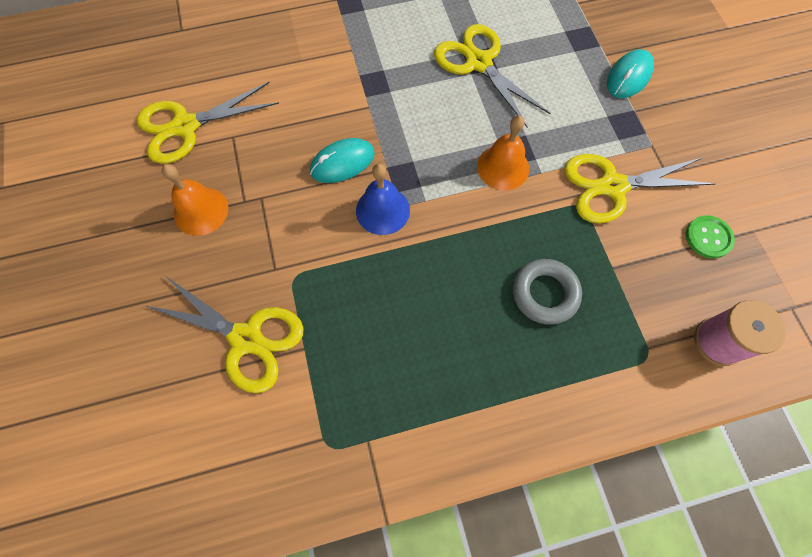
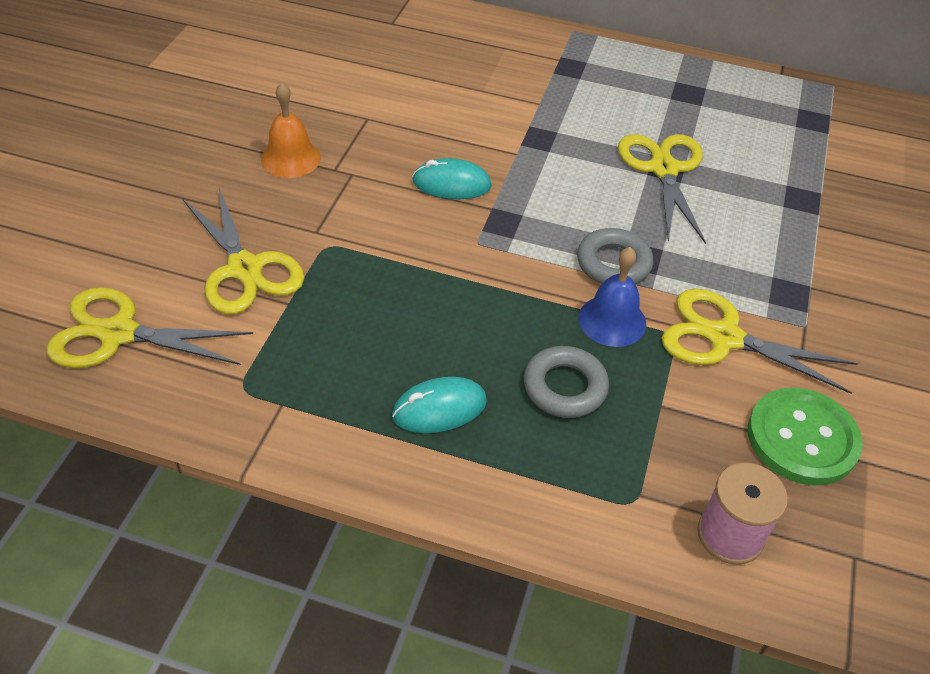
camera: 30 degrees right, 20 degrees down
(186, 126) = (333, 92): yellow scissors -> yellow scissors (118, 333)
(382, 210) = (457, 238): blue bell -> blue bell (612, 320)
(503, 167) = (613, 263): orange bell -> grey ring
(628, 76) = (830, 255): turquoise mouse -> turquoise mouse (439, 408)
(708, 237) = (802, 438): green button -> green button, size x1.80

